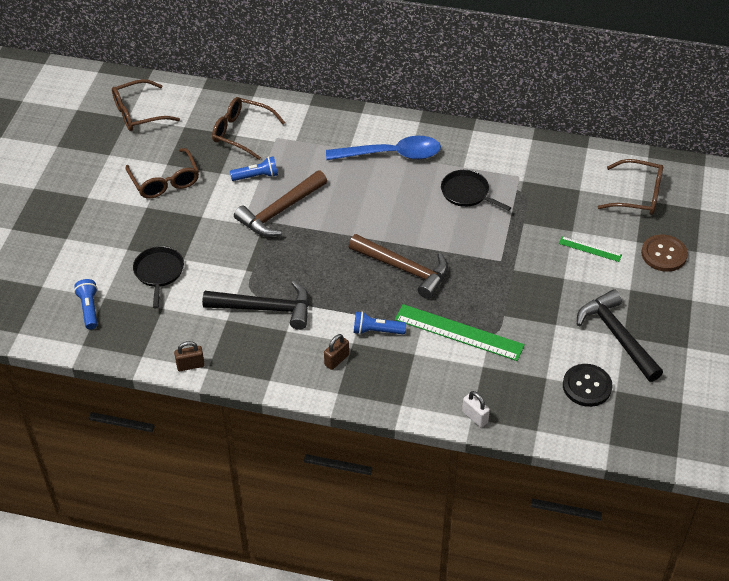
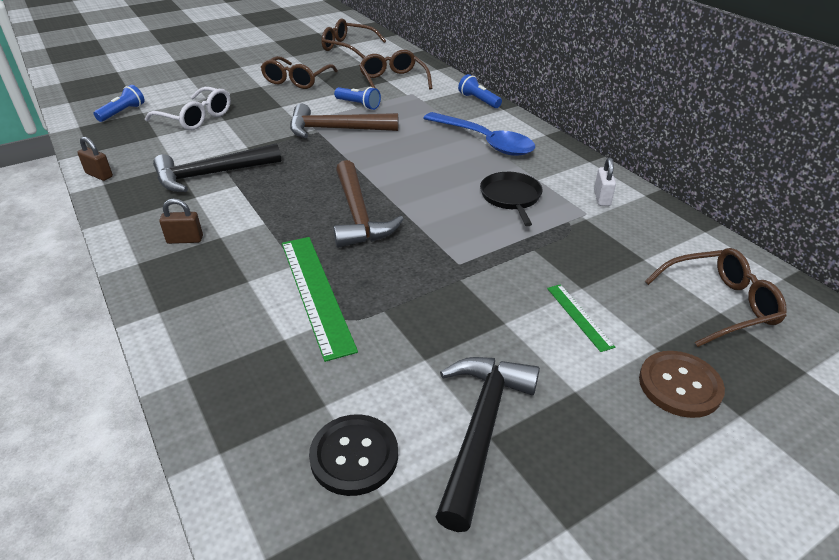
camera: 45 degrees right, 10 degrees down
(159, 272) = (196, 118): black pan -> white glasses
(265, 308) = (211, 175): black hammer -> black hammer turned 105 degrees clockwise
(377, 331) = (253, 242): blue flashlight -> blue flashlight (478, 101)
(475, 417) = (191, 379): white padlock -> white padlock (602, 198)
(638, 195) = (719, 304): brown glasses -> brown glasses turned 75 degrees counterclockwise

